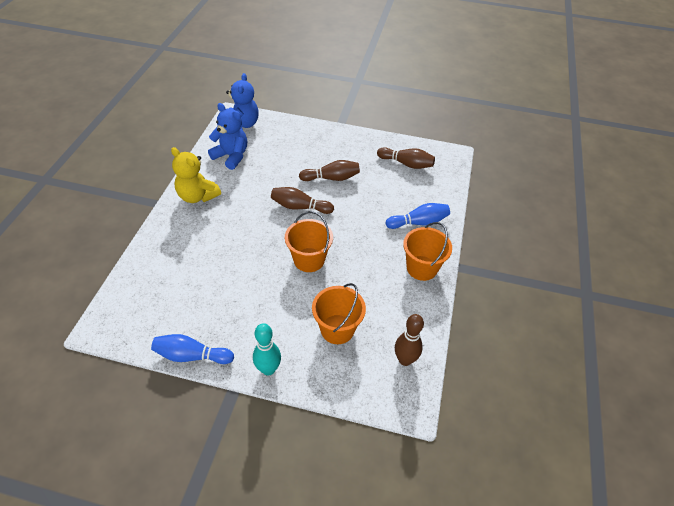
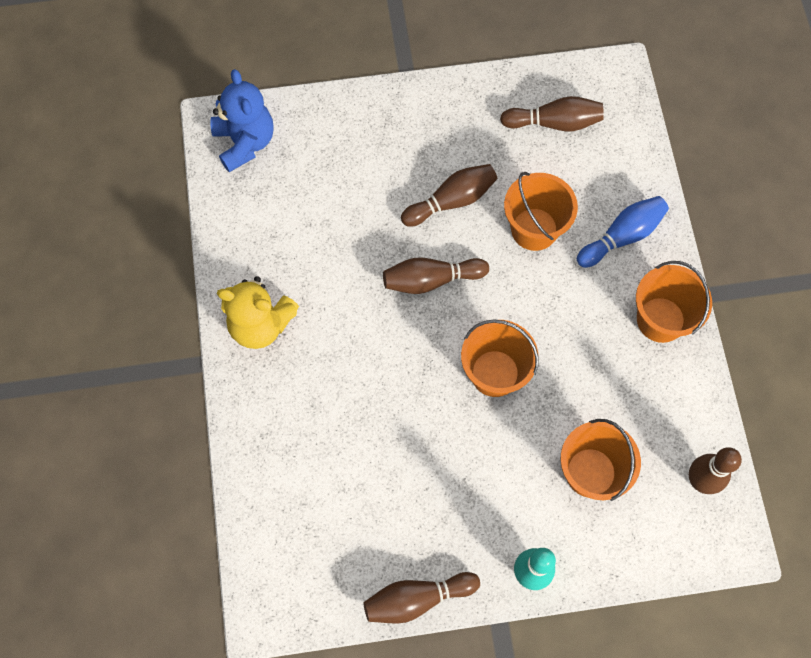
camera: 20 degrees left, 20 degrees up
(191, 356) = (417, 599): blue bowling pin -> brown bowling pin
(231, 156) = (267, 220): blue teddy bear -> none
(370, 203) = (534, 229): none -> orange bucket

